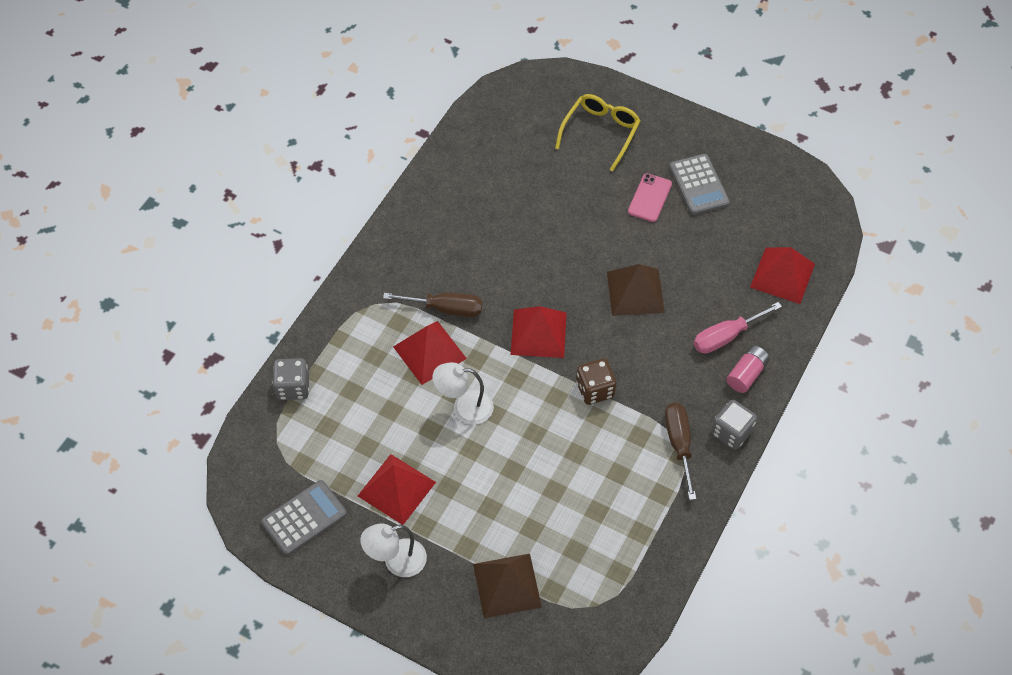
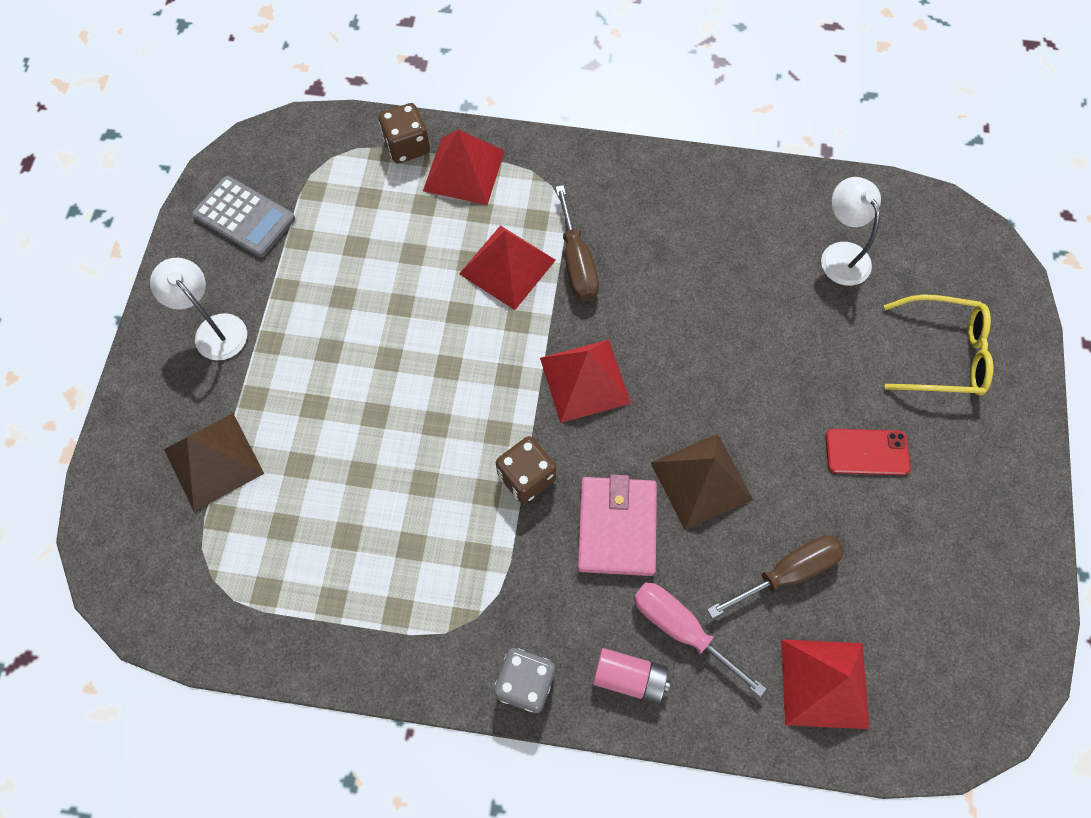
camera: 70 degrees right, 10 degrees up
(293, 387) = (407, 146): grey dice -> brown dice
(396, 488) = (309, 296): red pyramid -> red pyramid (464, 170)
(464, 407) = (444, 331): white lamp -> white lamp (840, 254)
(649, 349) = (617, 527): none -> pink wallet
(650, 198) = (866, 452): pink phone -> red phone
(679, 444) = (481, 614): brown screwdriver -> brown screwdriver (788, 573)
(699, 185) = (924, 513): grey calculator -> none

